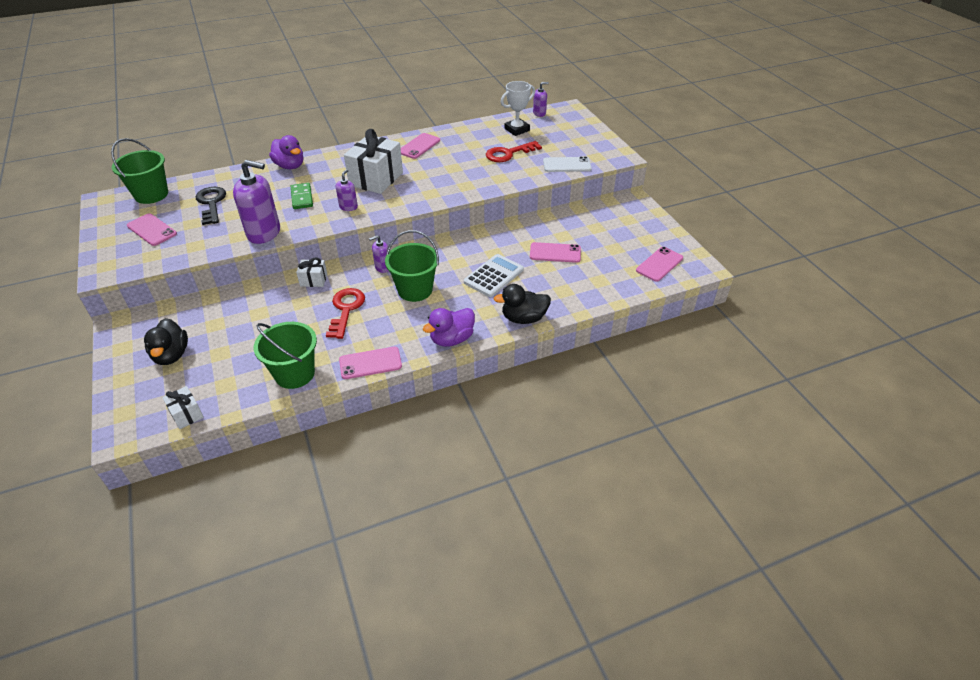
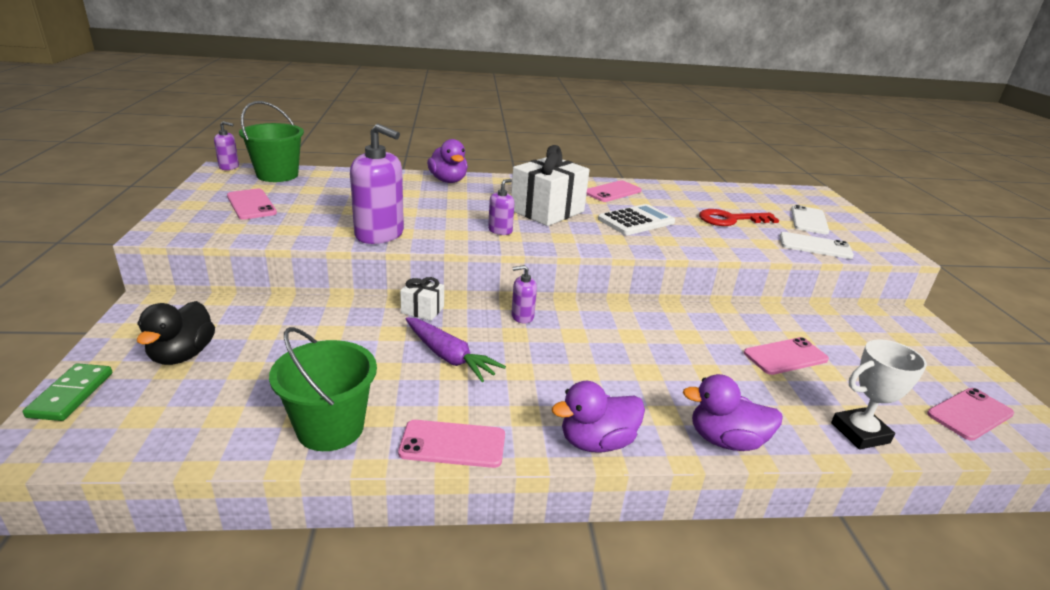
camera: 15 degrees right, 15 degrees down
(186, 414) = (138, 444): white gift -> none
(211, 203) = (337, 195): black key -> none
(302, 197) = (446, 210): green domino -> green domino (71, 394)
(346, 309) = (449, 357): red key -> purple carrot
(415, 290) = (558, 355): green bucket -> none
(493, 276) = (683, 365): white calculator -> white calculator (636, 221)
(517, 129) = (744, 199): white trophy -> white trophy (860, 433)
(524, 318) = (725, 440): black duck -> purple duck
(539, 113) = (776, 190): purple soap dispenser -> purple soap dispenser (229, 167)
(555, 253) = (785, 356): pink phone -> pink phone turned 45 degrees counterclockwise
(563, 140) = (809, 220): none -> white phone

